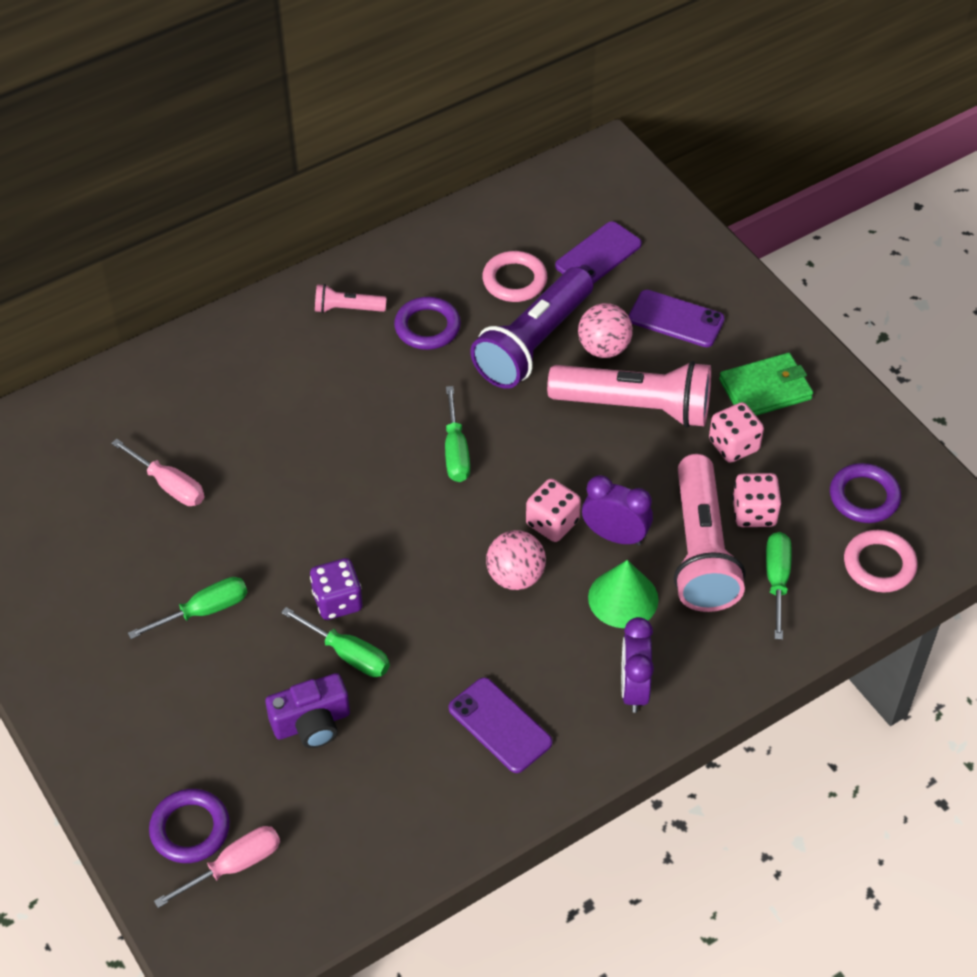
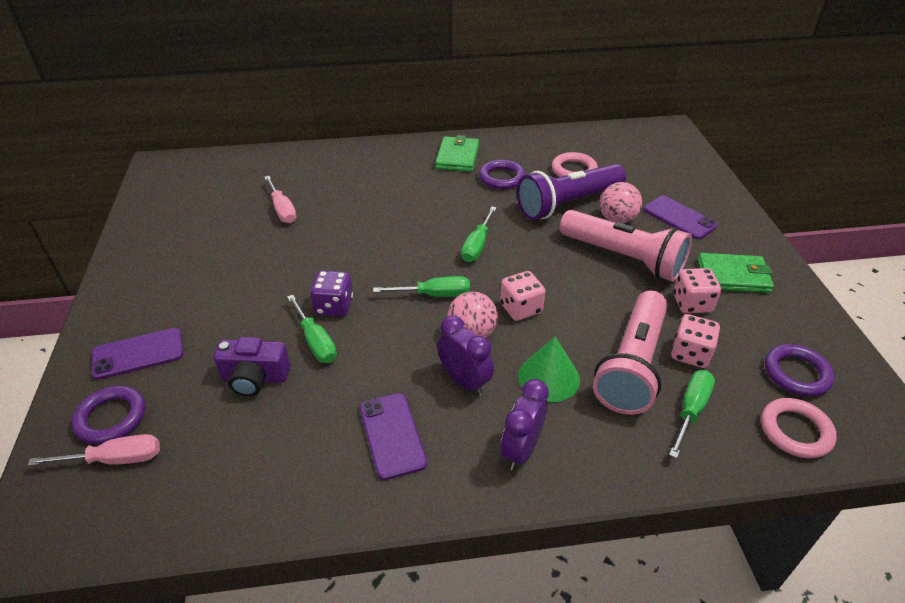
camera: 25 degrees right, 10 degrees down
(203, 611) = (243, 282): green screwdriver -> green screwdriver (434, 295)
(347, 309) = (457, 157): pink flashlight -> green wallet
(598, 255) = (638, 172): purple phone -> purple phone (138, 354)
(615, 536) = (565, 332): purple clock -> purple clock (464, 381)

